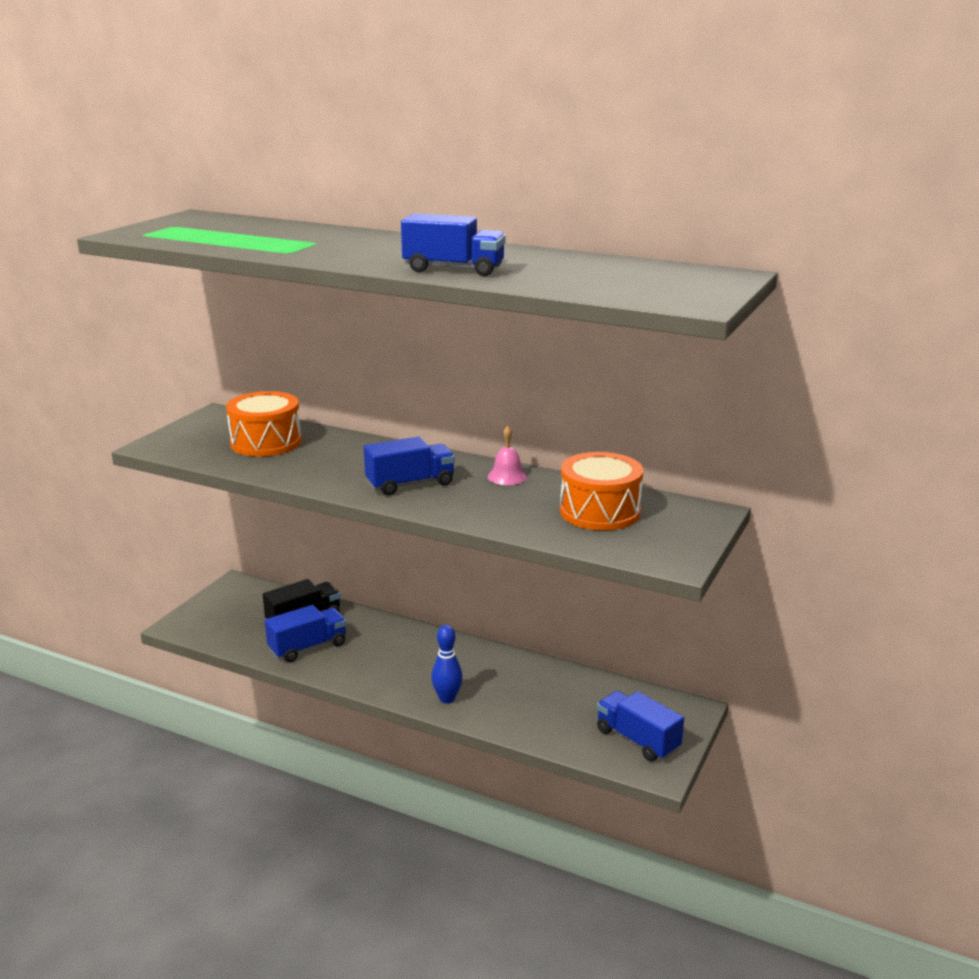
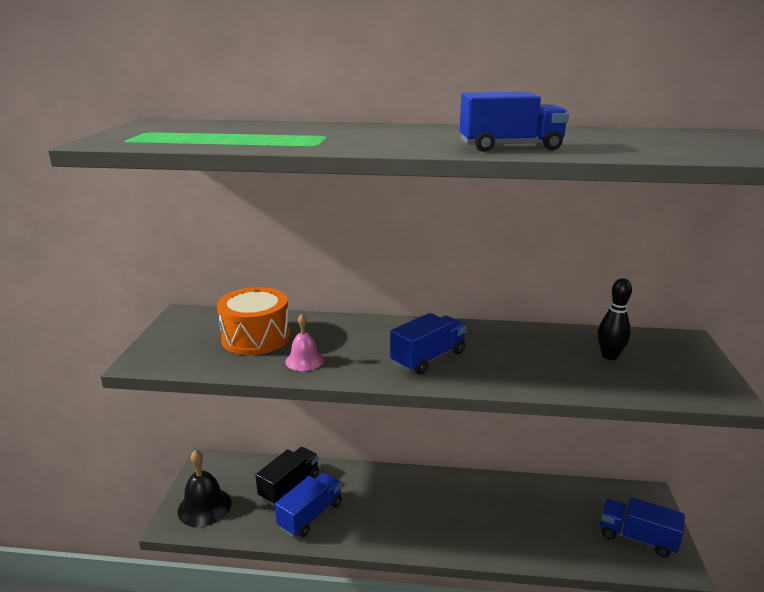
camera: 20 degrees left, 0 degrees up
(213, 619) = (204, 507): none -> black bell
(447, 699) = (464, 538): blue bowling pin -> none
(507, 476) = (500, 335): pink bell -> pink bell (304, 360)
(599, 511) = (609, 356): orange drum -> black bowling pin

